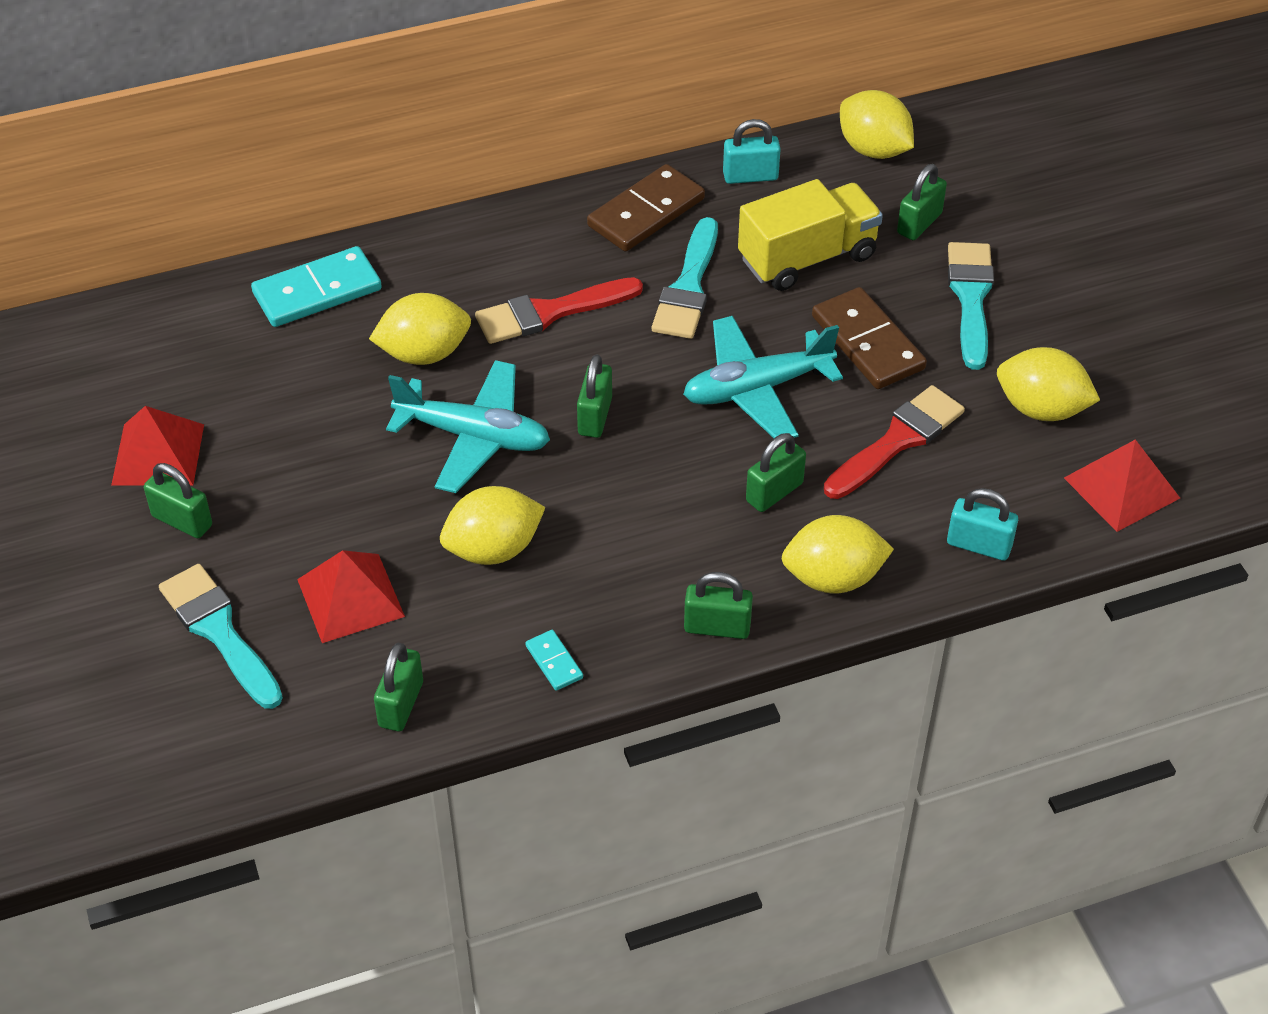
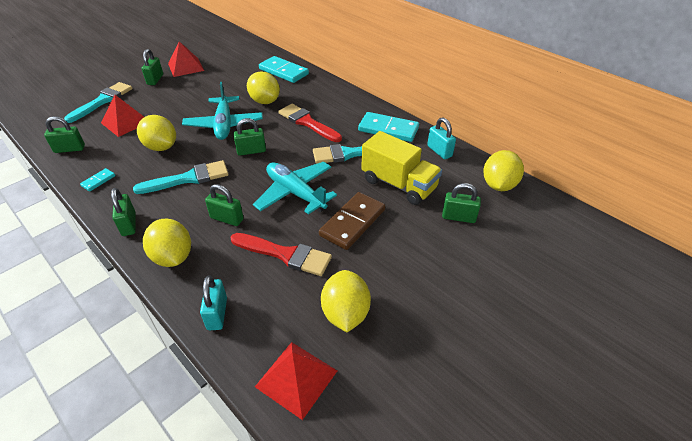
camera: 65 degrees right, 5 degrees down
(646, 212) = (388, 129): brown domino -> turquoise domino
(971, 299) = (416, 255): turquoise brush -> turquoise brush (188, 179)

